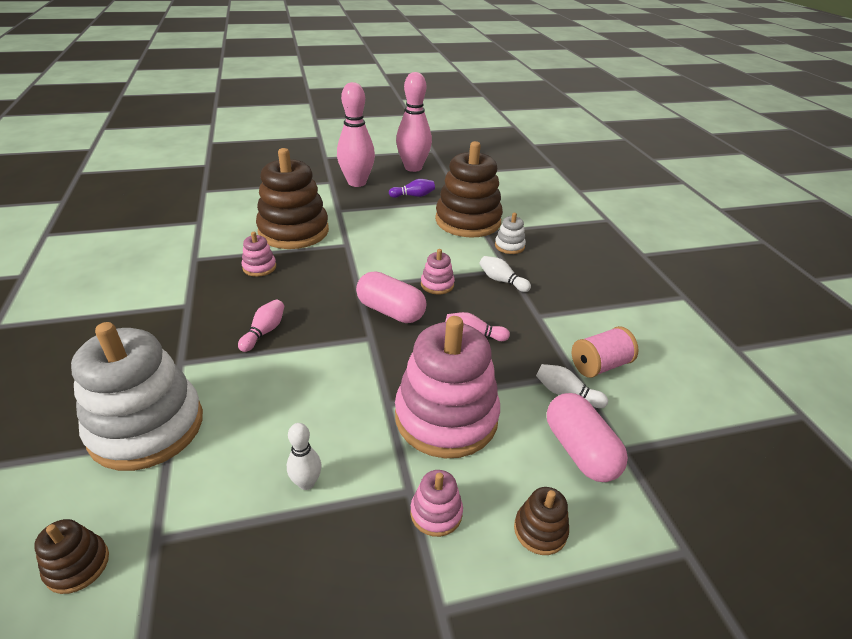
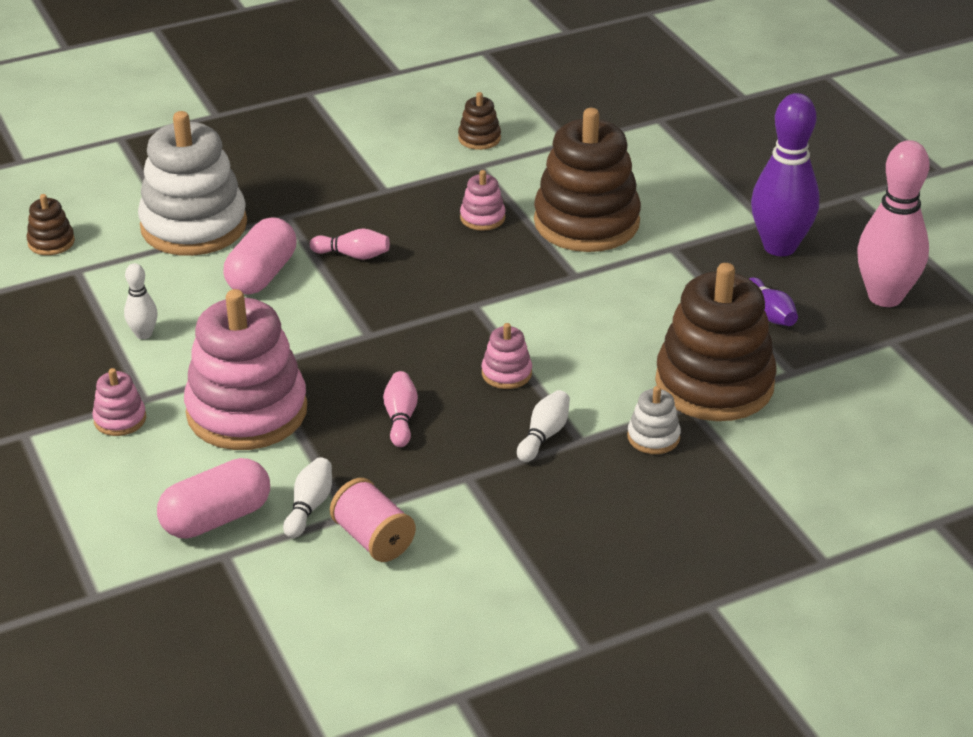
camera: 80 degrees right, 0 degrees up
(357, 183) = (779, 247): pink bowling pin -> purple bowling pin
(390, 311) = (427, 341): pink capsule -> pink capsule (262, 275)
(540, 530) = (108, 490): brown stacking toy -> brown stacking toy (479, 138)

